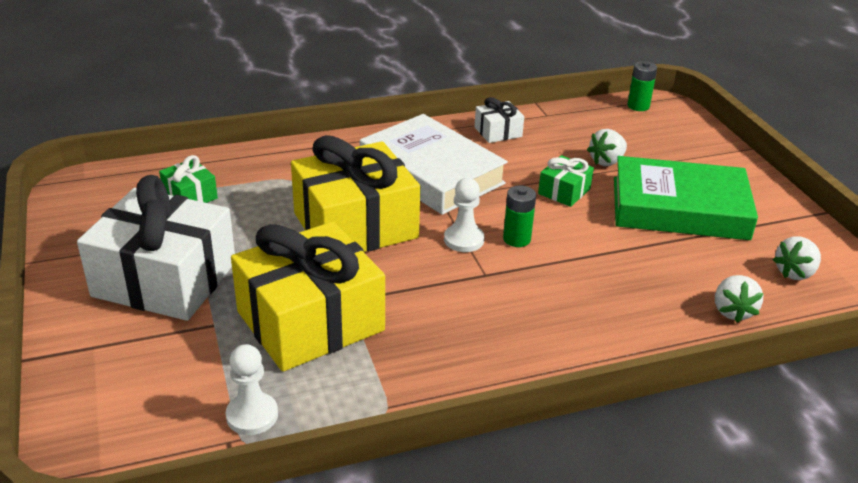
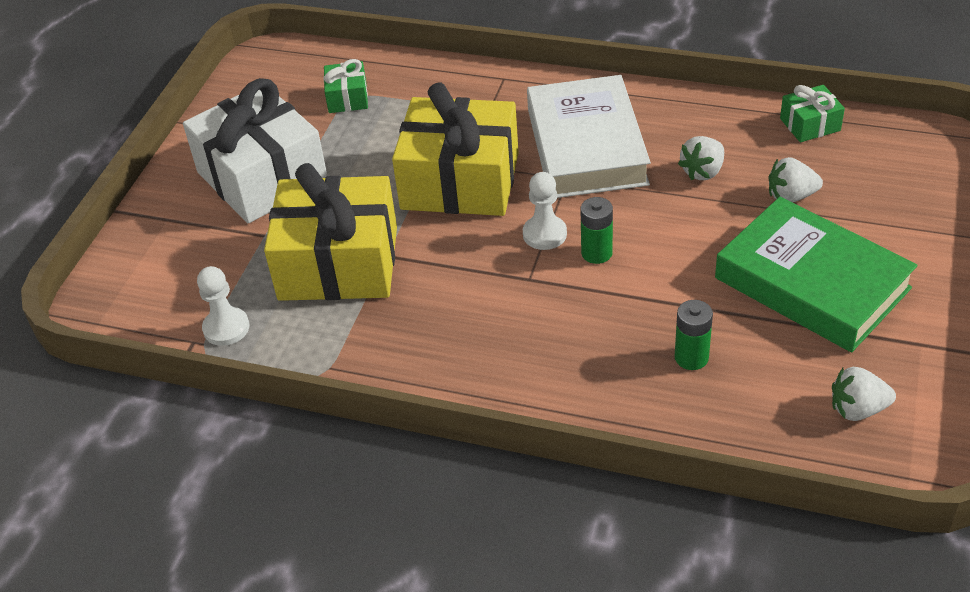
camera: 40 degrees right, 10 degrees up
(498, 132) = (706, 119): white gift -> none
(564, 191) = (702, 217): green gift -> green gift (810, 124)
(638, 106) = (912, 136): green battery -> green battery (691, 357)
(732, 311) = (734, 420): white strawberry -> white strawberry (702, 172)

